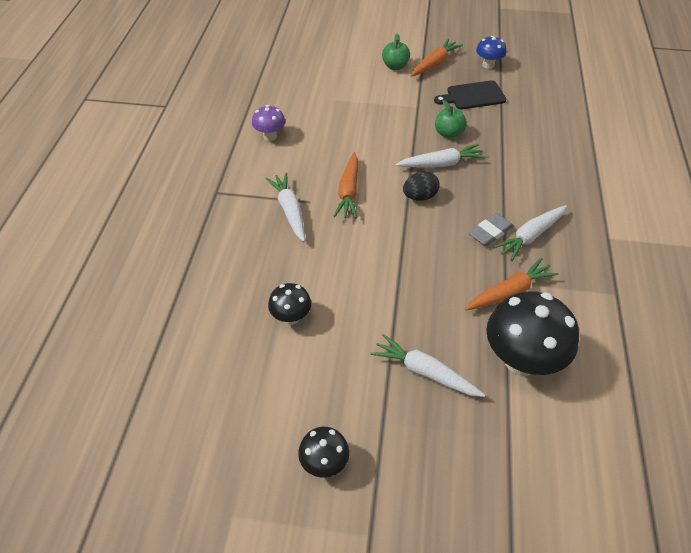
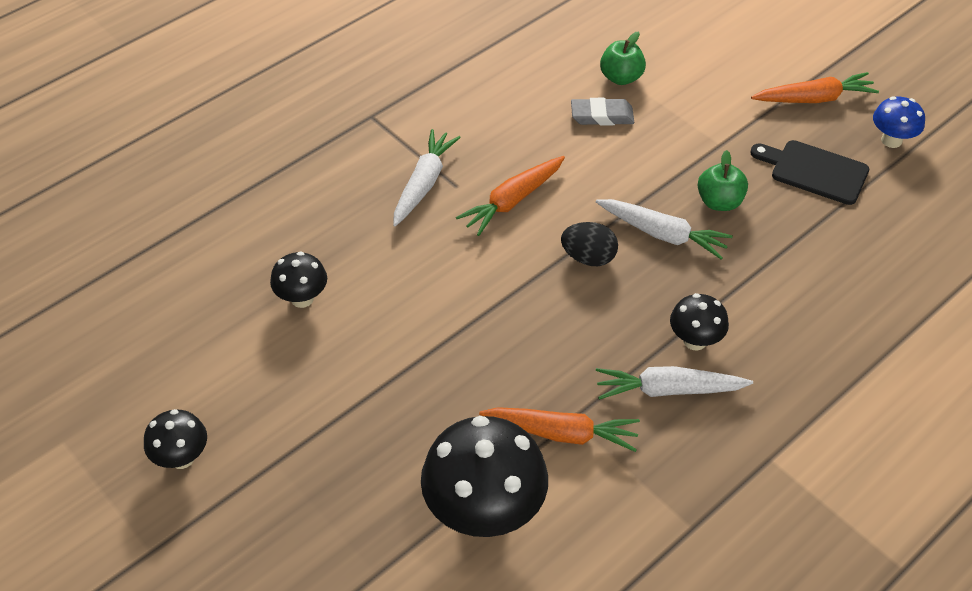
camera: 40 degrees right, 0 degrees up
(270, 136) = (497, 83): purple mushroom -> none
(395, 66) = (754, 74): green apple -> green apple (621, 77)
(425, 372) = (369, 448): white carrot -> none
(490, 232) = (623, 353): grey eraser -> grey eraser (602, 116)
(514, 205) = (695, 340): none -> black mushroom

